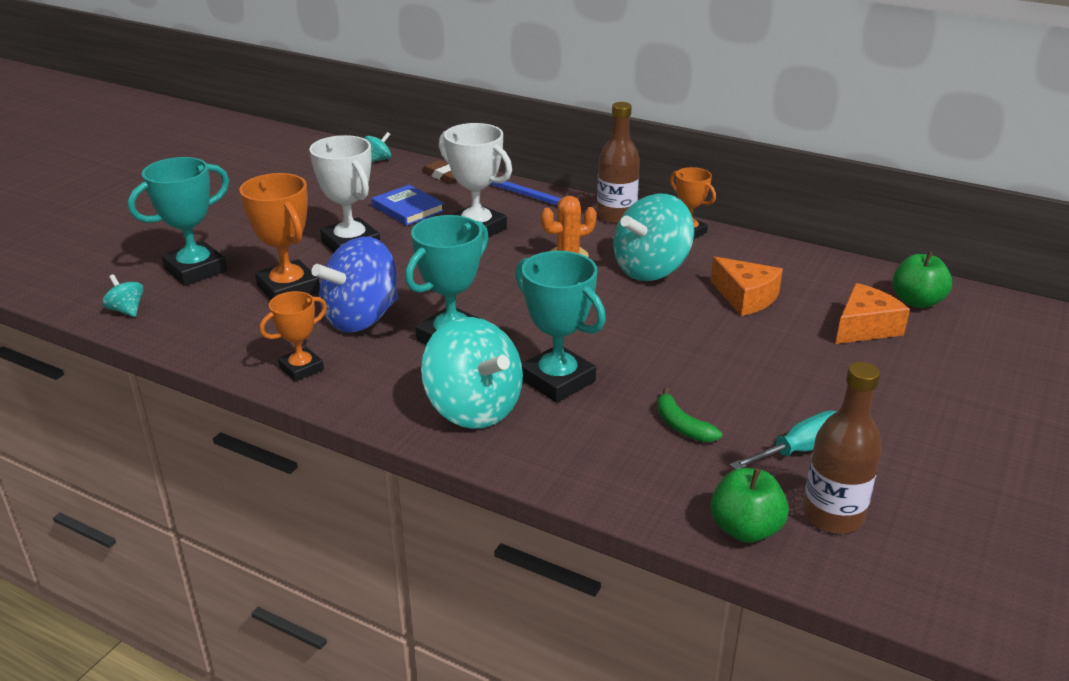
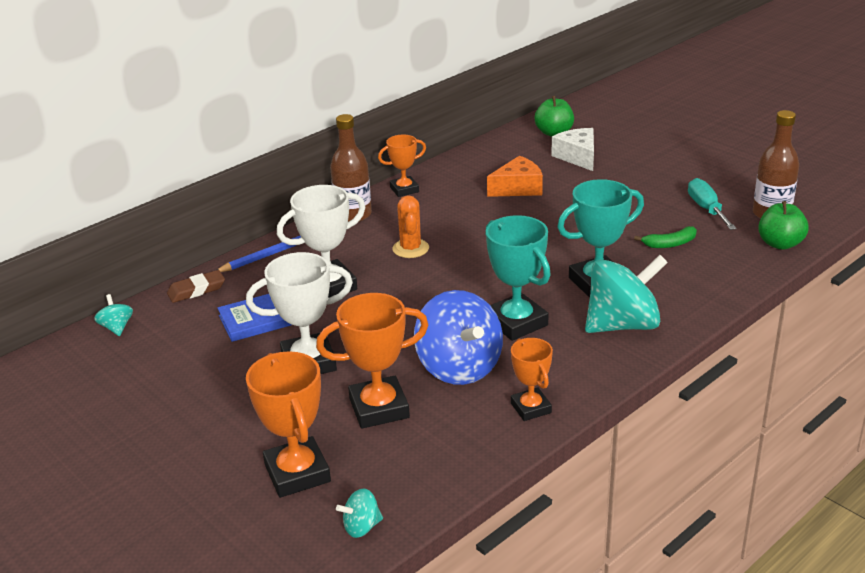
camera: 70 degrees left, 0 degrees up
(195, 270) = (297, 473): turquoise trophy -> orange trophy
(651, 269) = (455, 216): turquoise spinning top -> none
(865, 327) = (577, 157): orange cheese -> white cheese

